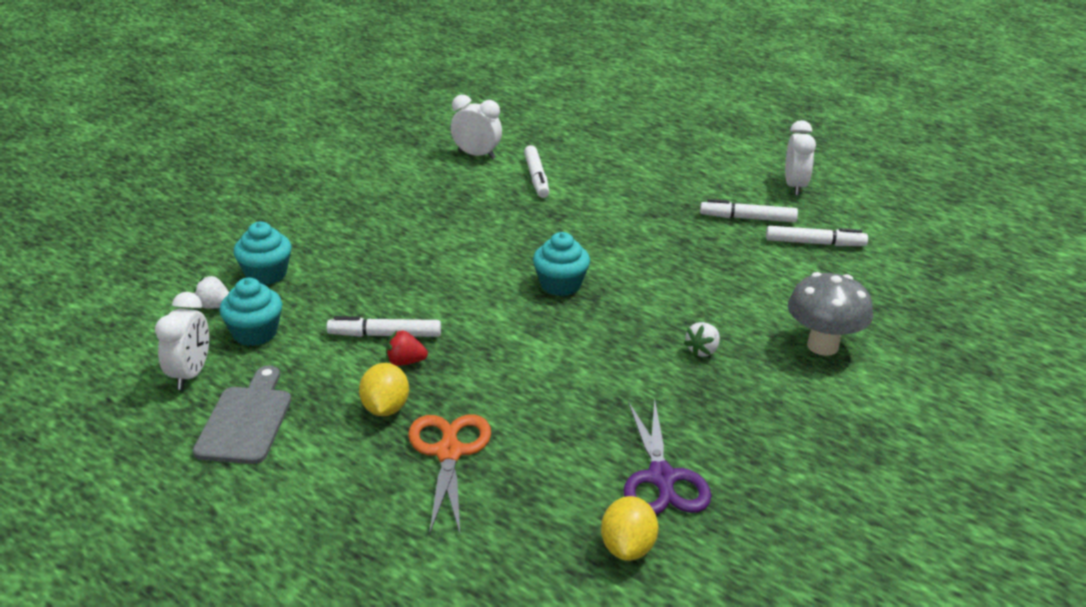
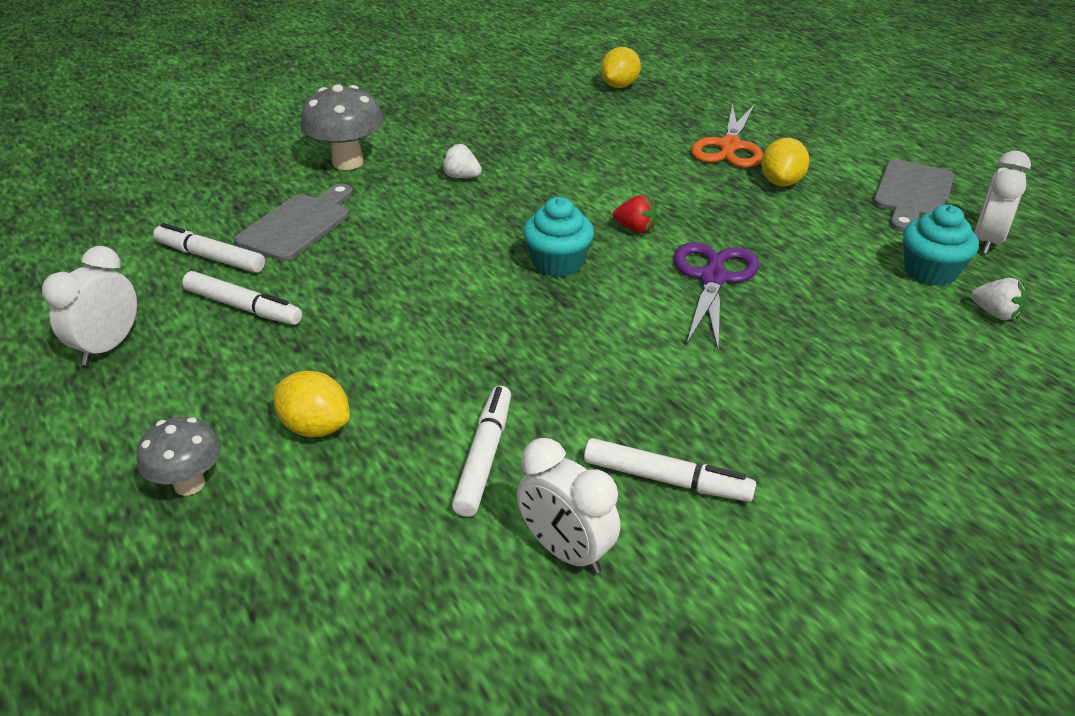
camera: 160 degrees left, 5 degrees up
(266, 274) = (940, 348): turquoise cupcake -> none
(385, 335) = (778, 244): white marker -> white marker (666, 480)
(405, 362) = (758, 215): red strawberry -> red strawberry (635, 229)
(634, 174) = (315, 427): none -> yellow lemon
(662, 479) = (571, 109): purple scissors -> purple scissors (713, 277)
(670, 147) = (189, 484): none -> grey mushroom
(702, 350) = (461, 176): white strawberry -> white strawberry turned 120 degrees counterclockwise
(786, 278) = (298, 225): none -> grey cutting board

